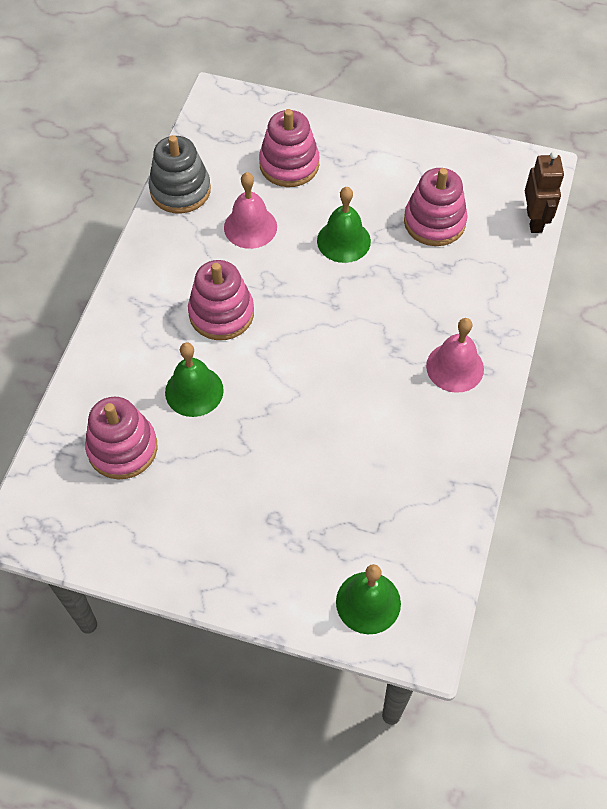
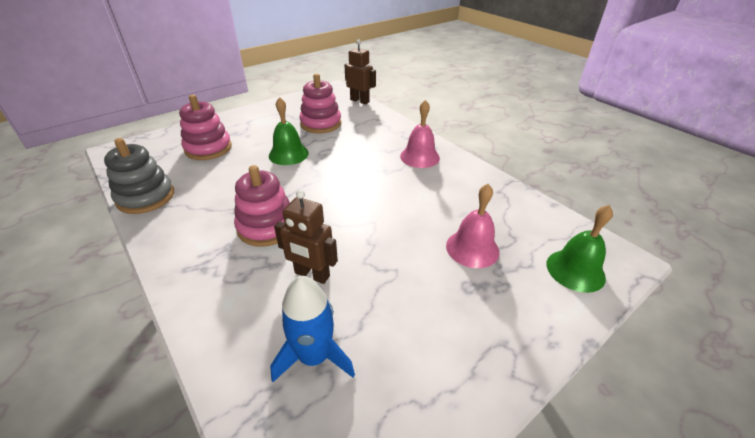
camera: 55 degrees left, 20 degrees down
(122, 448) = (314, 356): pink stacking toy -> blue rocket
(194, 391) = (312, 275): green bell -> brown robot
(250, 227) = (223, 182): pink bell -> pink bell (472, 248)

